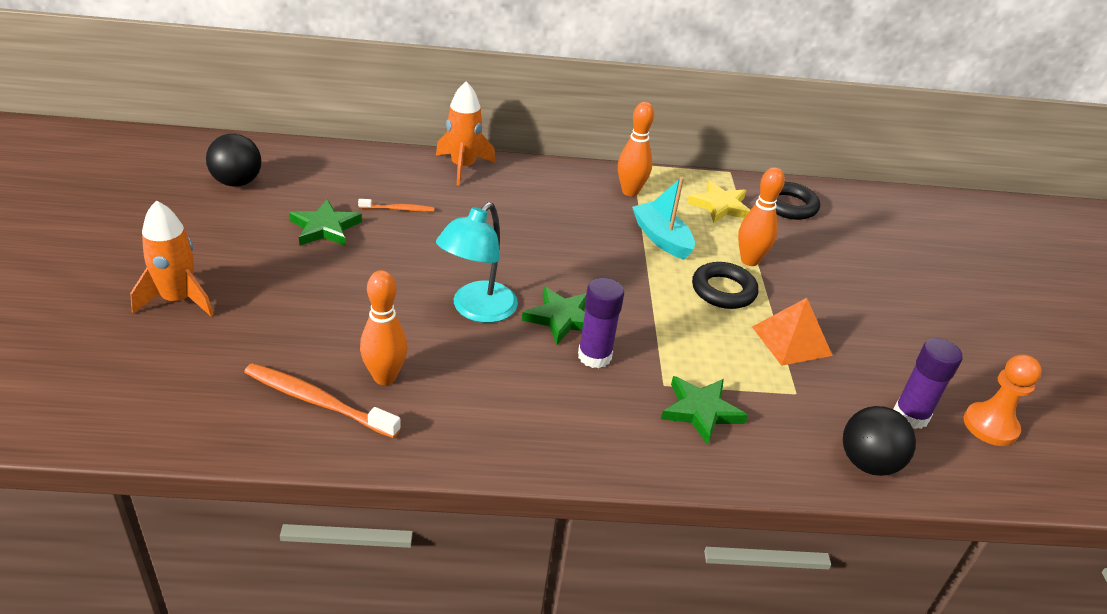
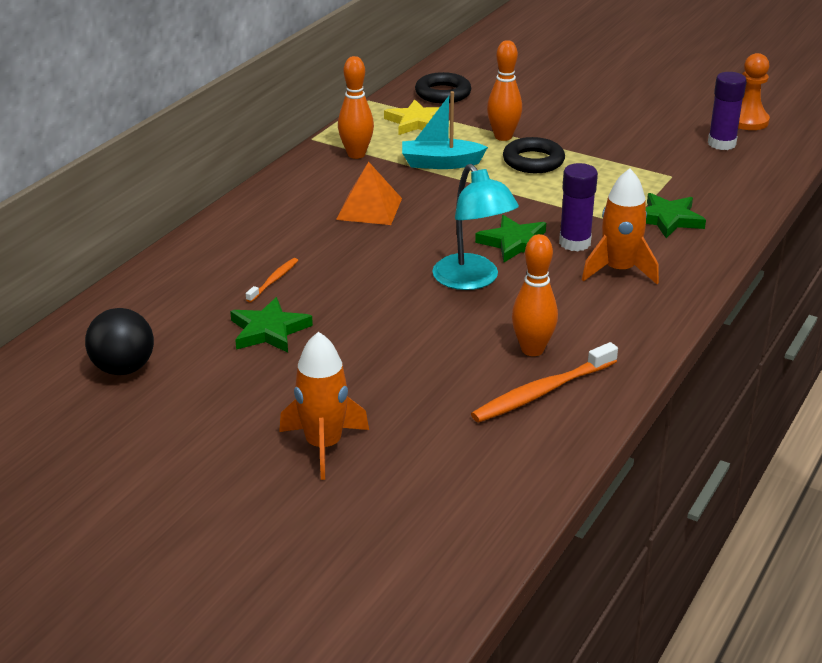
camera: 55 degrees left, 5 degrees down
(463, 167) = (229, 225): orange rocket -> orange rocket (619, 270)
(791, 341) = (614, 156): orange pyramid -> orange pyramid (369, 209)
(868, 463) = (757, 176): black ball -> none

